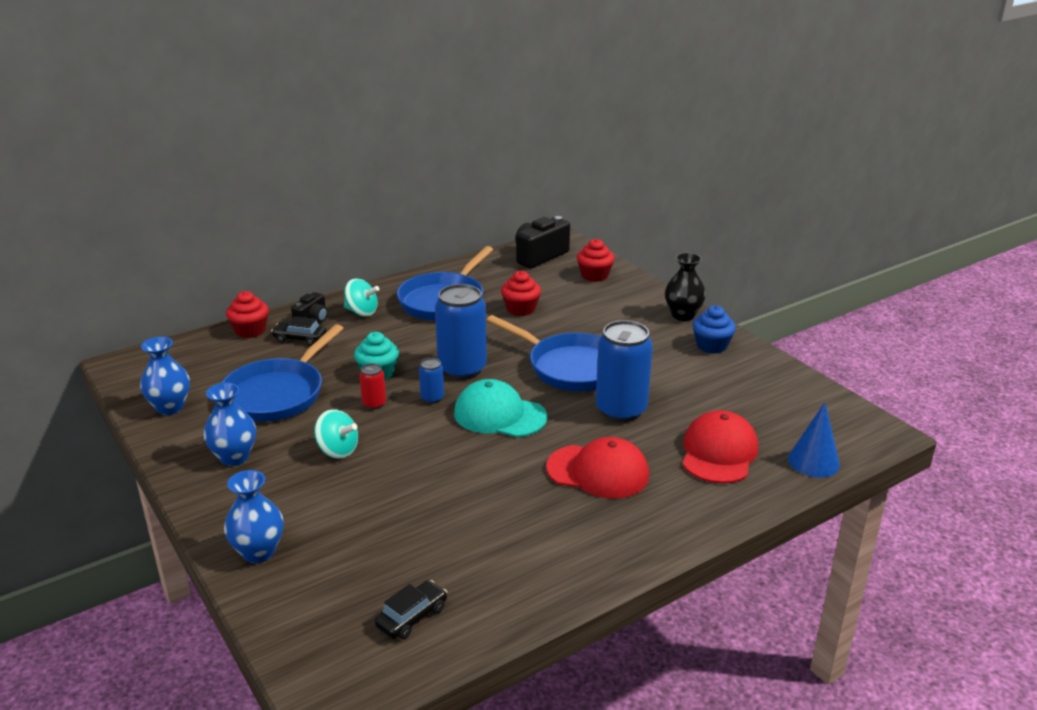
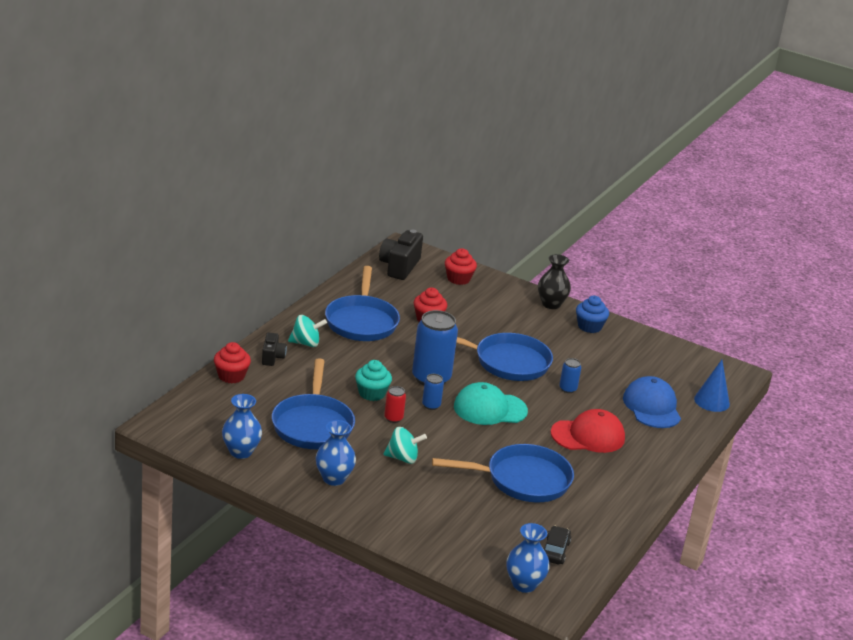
camera: 30 degrees left, 0 degrees up
(258, 552) = (421, 536): blue vase -> blue vase (524, 584)
(300, 339) = (280, 376): black car -> none
(459, 509) = (522, 480): none -> blue pan
(621, 410) = (568, 389): blue can -> blue can, size x0.46
(719, 452) = (652, 407): red cap -> blue cap

